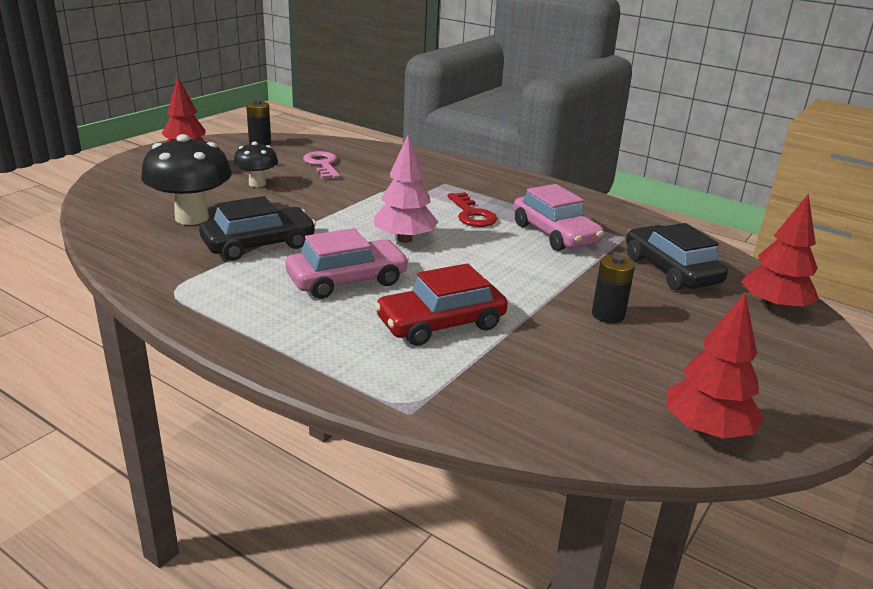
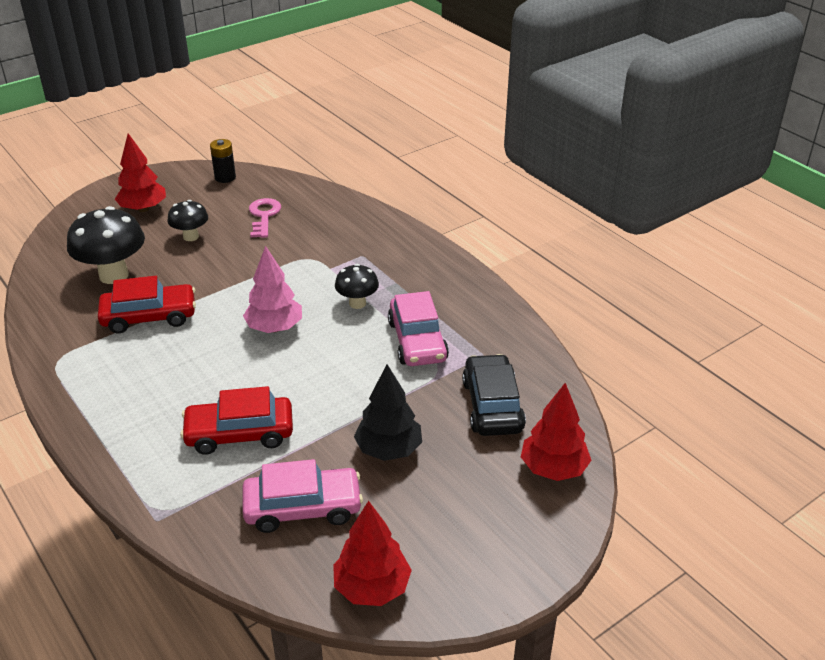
camera: 20 degrees right, 10 degrees up
(259, 244) = (149, 316): black car -> red car
(347, 280) = (195, 371): pink car -> pink car (303, 507)
(472, 214) = (357, 303): red key -> black mushroom
(608, 315) = (388, 449): black battery -> black tree

